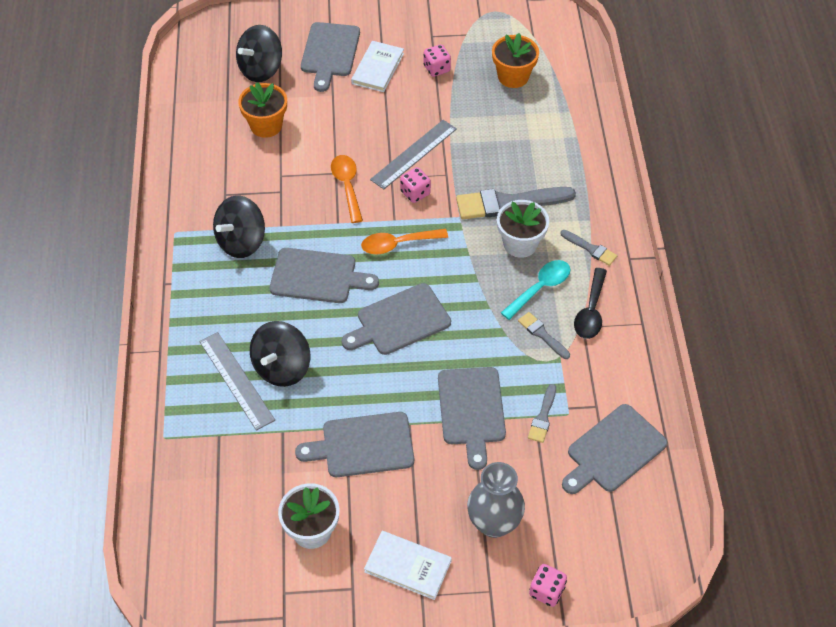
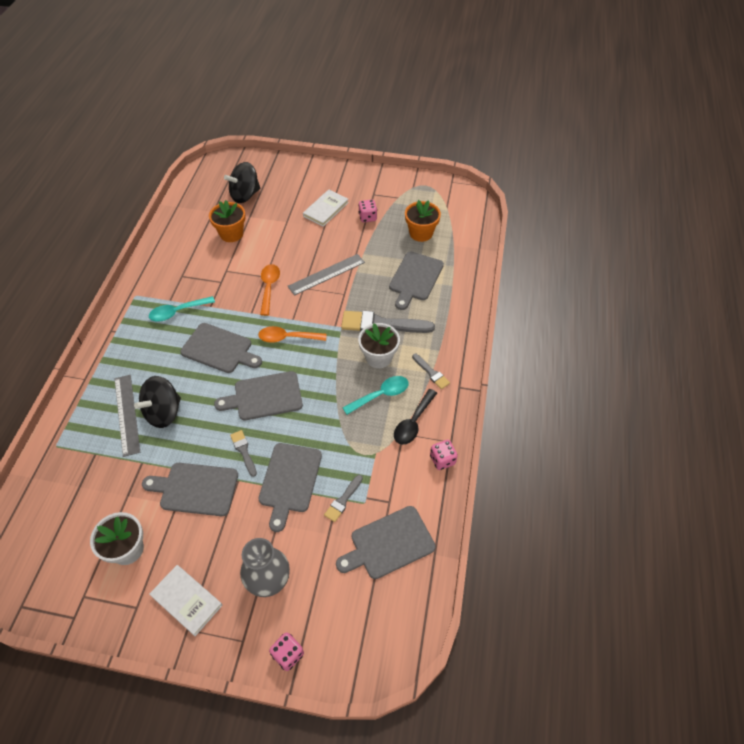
camera: 15 degrees right, 0 degrees up
(241, 242) = (177, 312): black spinning top -> turquoise spoon
(329, 53) = (297, 192): grey cutting board -> grey cutting board (415, 278)
(415, 193) = (316, 303): pink dice -> pink dice (442, 460)
(542, 334) = (368, 432): grey brush -> grey brush (244, 451)

